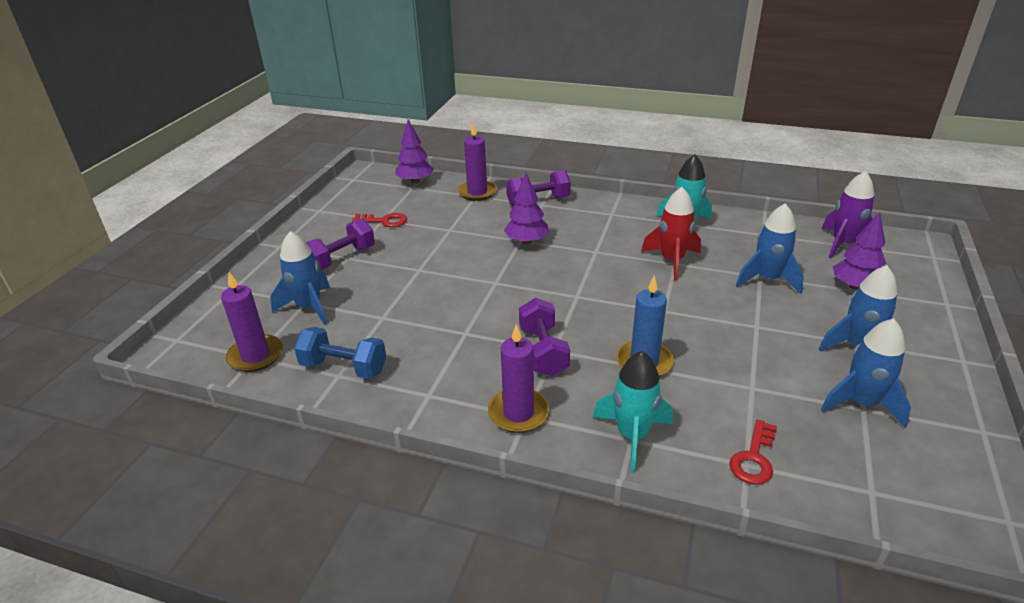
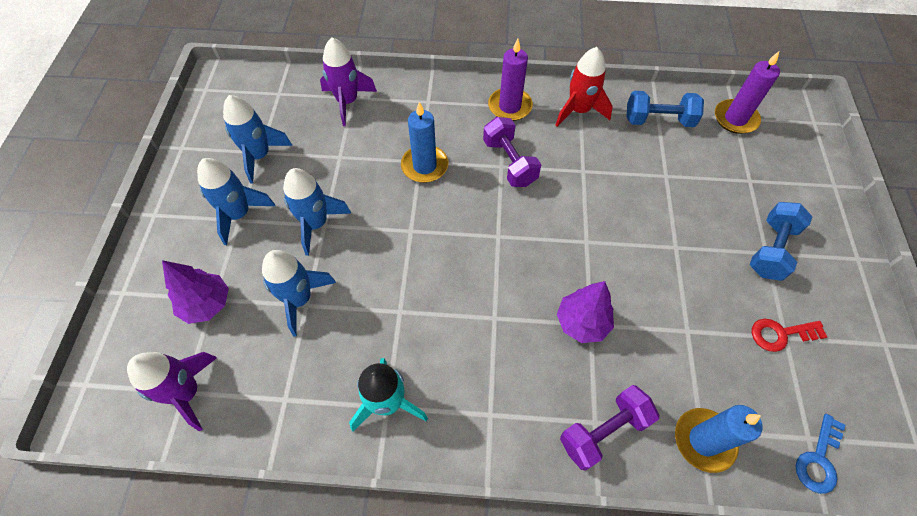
camera: 165 degrees right, 25 degrees up
(309, 307) = (741, 175): blue rocket -> blue rocket (316, 224)
(341, 258) = (771, 250): purple dumbbell -> blue dumbbell
(415, 181) = (818, 459): purple tree -> blue key
(477, 192) = (704, 440): purple candle -> blue candle
(632, 436) = (428, 103): turquoise rocket -> none
(672, 260) = (403, 315): red rocket -> red rocket (579, 111)
(754, 458) = (347, 102): red key -> purple rocket

